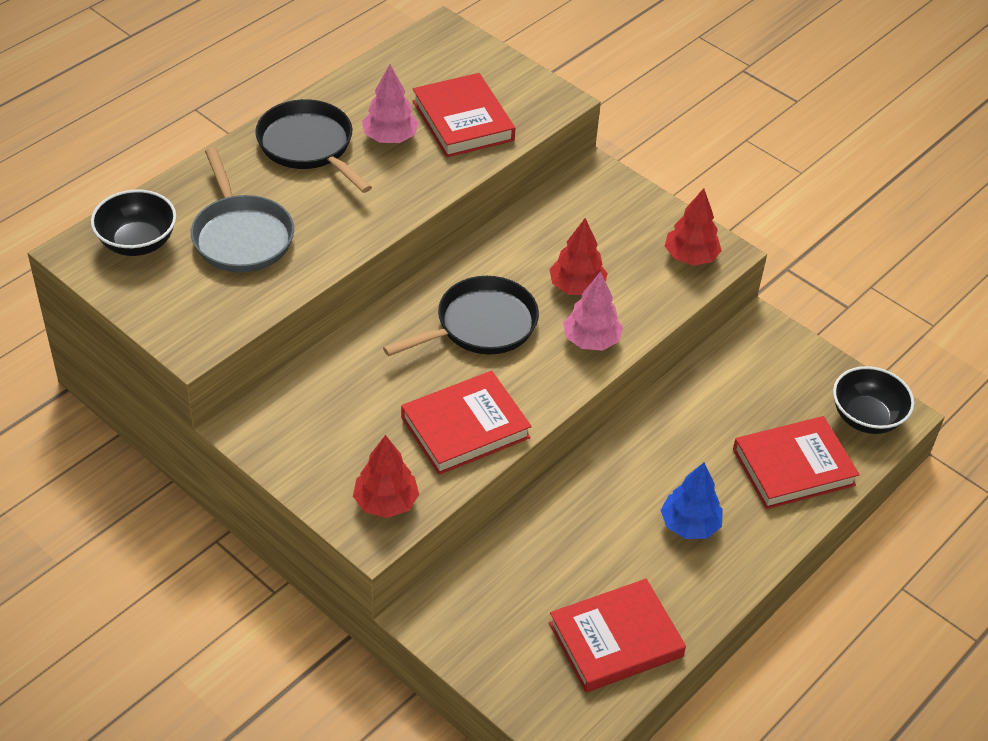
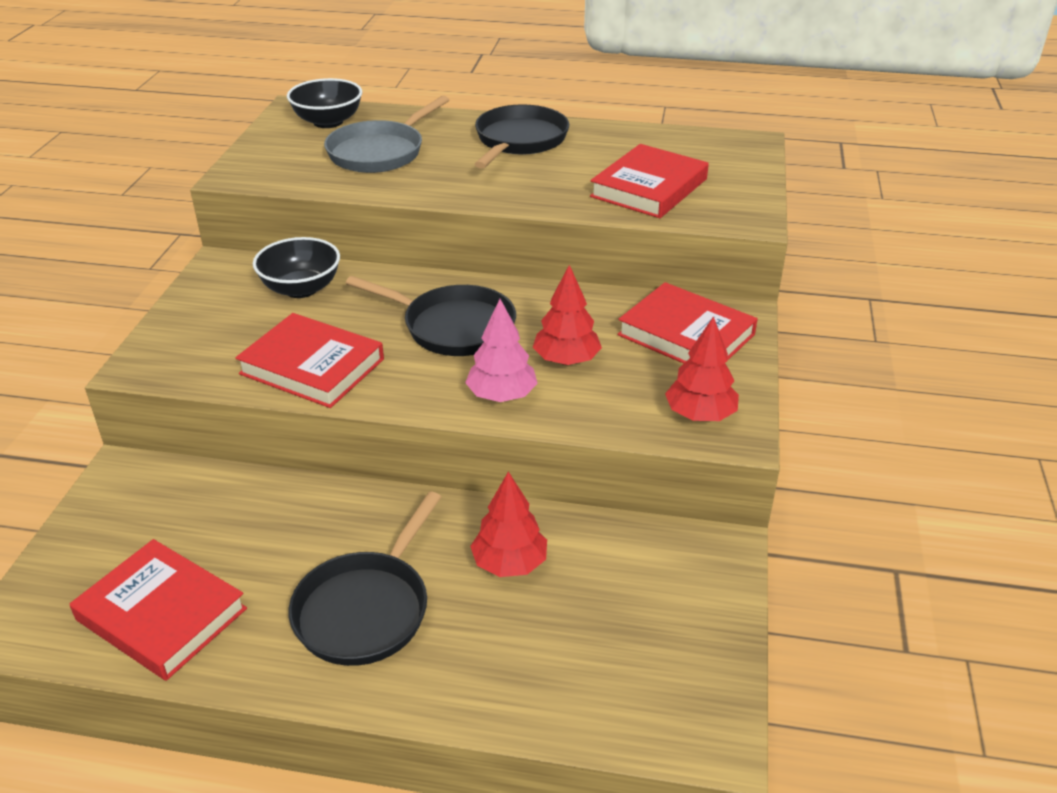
camera: 60 degrees right, 10 degrees down
(386, 502) = (183, 359): red tree -> red tree (509, 563)
(390, 138) = (578, 166): pink tree -> none
(689, 525) = (366, 608): blue tree -> black pan
(793, 467) = (529, 666): red book -> red book (686, 335)
(866, 417) = (678, 706): black bowl -> black bowl (301, 289)

